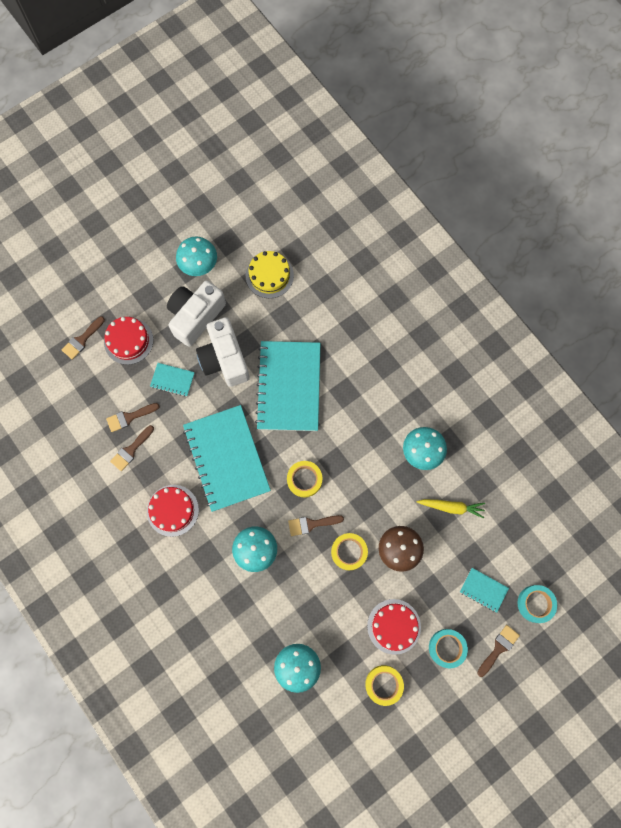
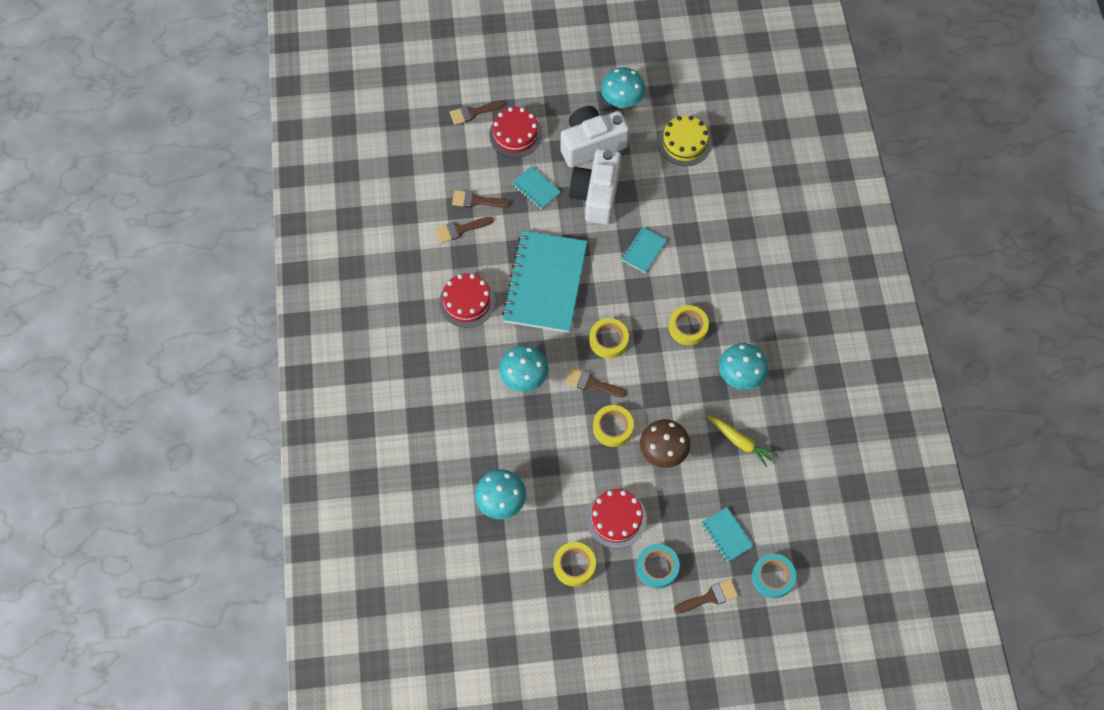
camera: 30 degrees right, 10 degrees down
(289, 387) = (643, 251): turquoise notebook -> turquoise notebook, size x0.43
(359, 433) = (688, 327): none -> yellow tape

